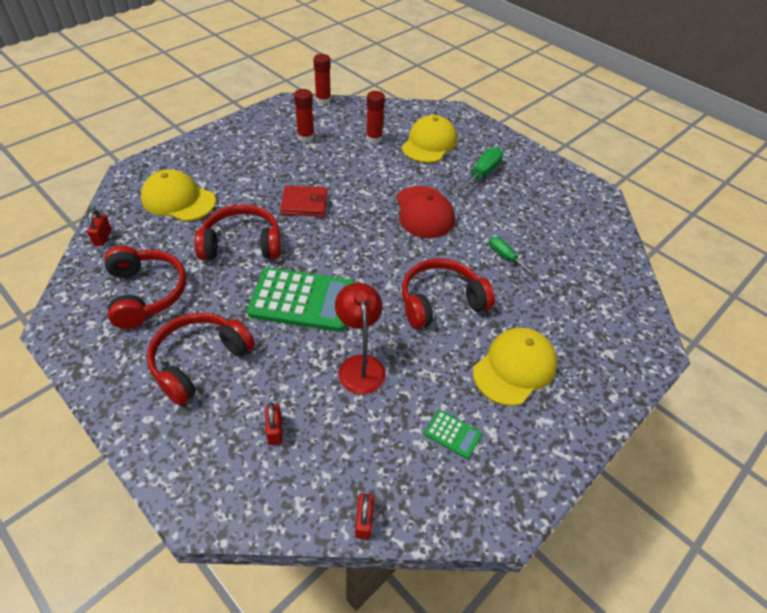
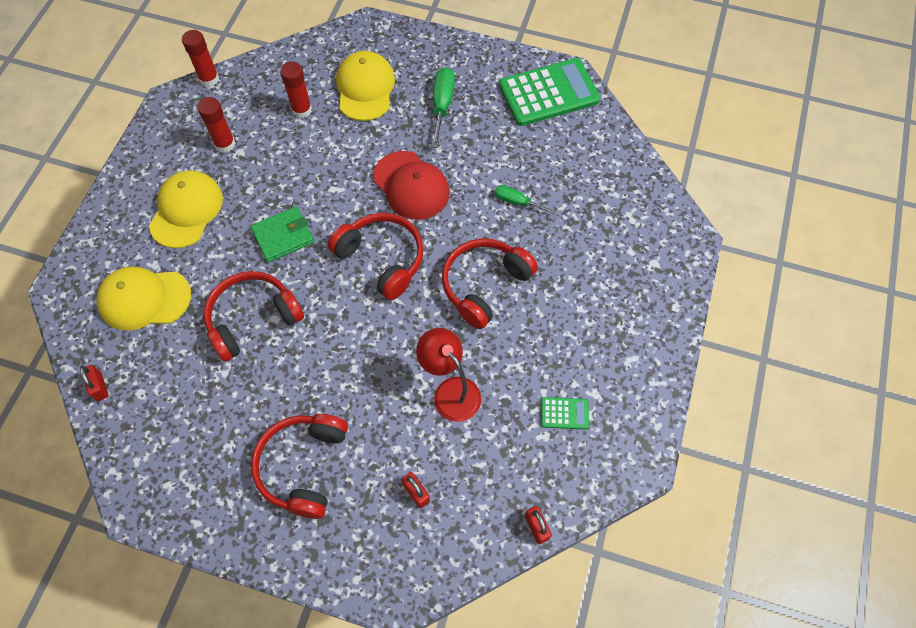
camera: 25 degrees left, 15 degrees up
(146, 293) = (197, 425): red headphones -> red headphones (382, 259)
(302, 300) = (355, 351): green calculator -> green calculator (549, 93)
(304, 204) = (283, 236): red wallet -> green wallet
(515, 368) = (583, 321): yellow cap -> yellow cap (186, 210)

